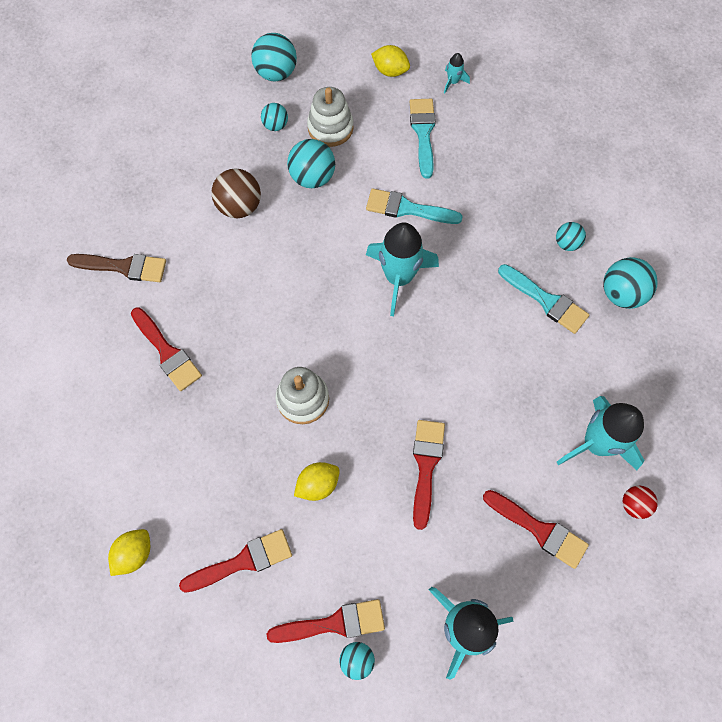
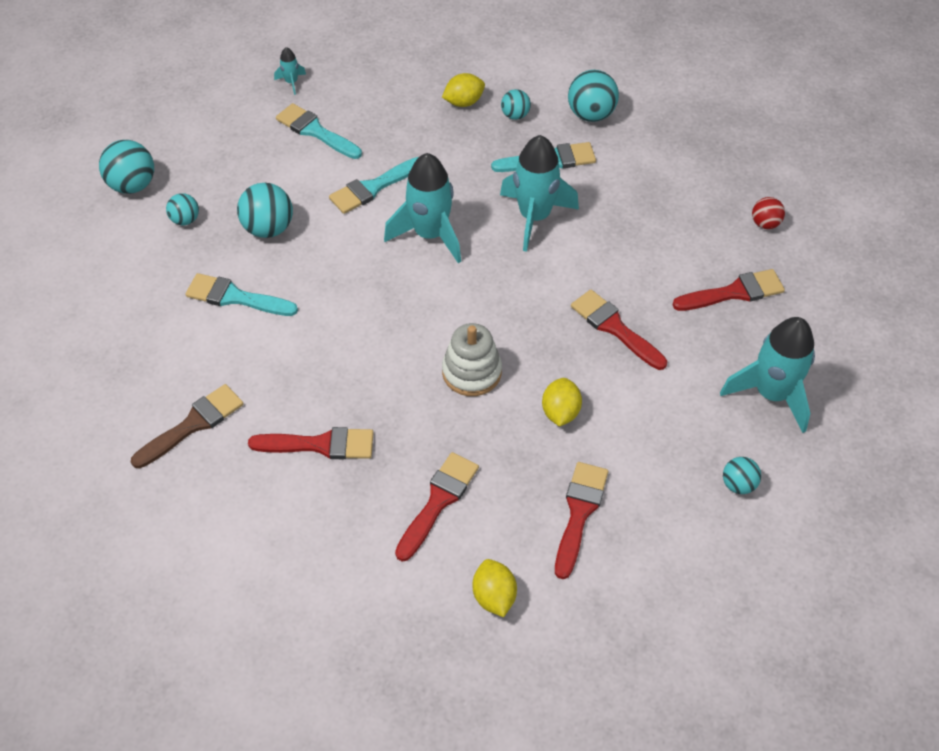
camera: 50 degrees left, 15 degrees down
(239, 206) = (235, 297): brown ball -> turquoise brush
(330, 128) = (235, 185): white stacking toy -> none
(334, 623) = (693, 480): red brush -> red brush (438, 501)
(390, 71) = (230, 112): yellow lemon -> yellow lemon (463, 102)
(596, 443) = (697, 212): turquoise rocket -> turquoise rocket (534, 217)

